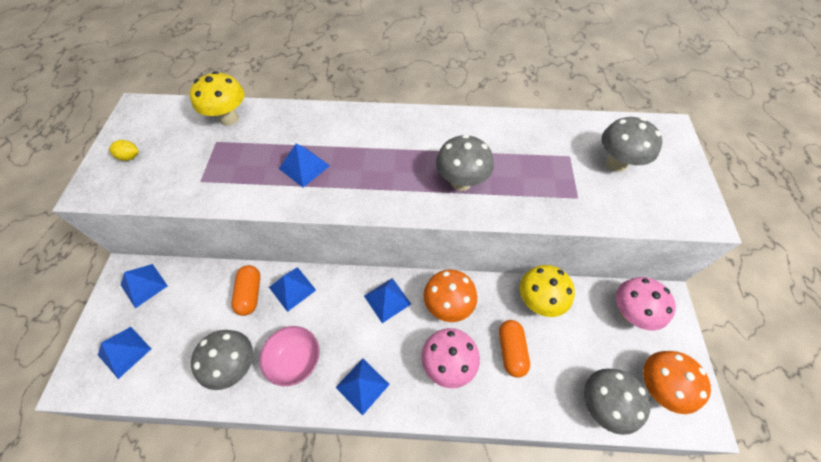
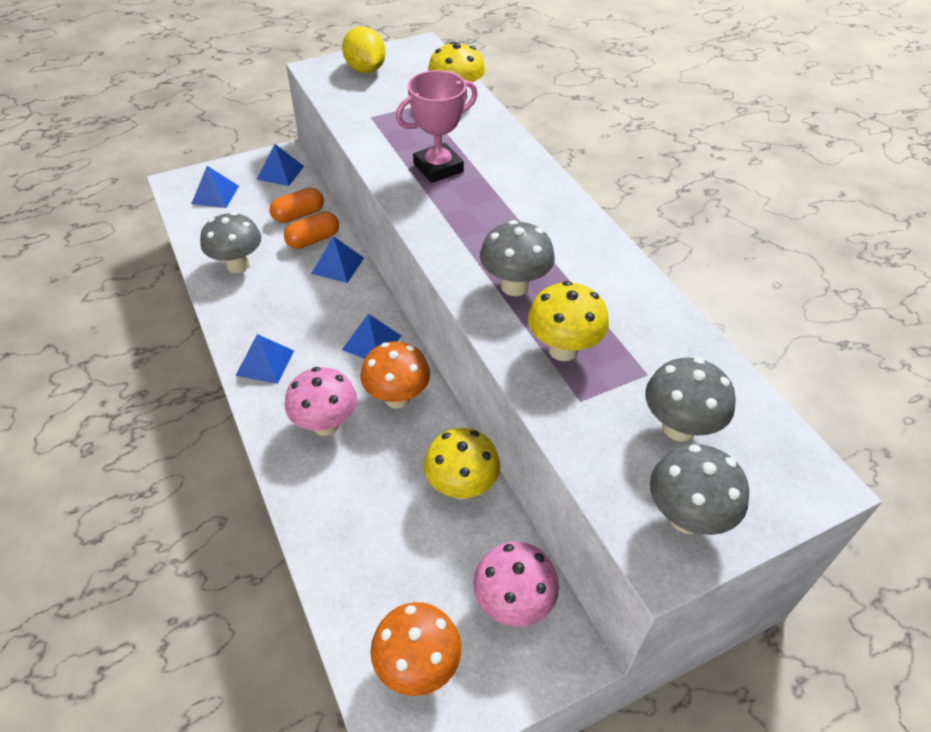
camera: 60 degrees right, 10 degrees down
(130, 157) = (365, 70): yellow lemon -> yellow lemon, size x2.00
(295, 360) = (265, 302): pink bowl -> none
(304, 167) = (438, 168): blue pyramid -> pink trophy
(511, 351) = (376, 480): orange capsule -> orange capsule (298, 215)
(532, 185) = (563, 350): none -> yellow mushroom
(601, 404) = (357, 601): grey mushroom -> grey mushroom (686, 517)

